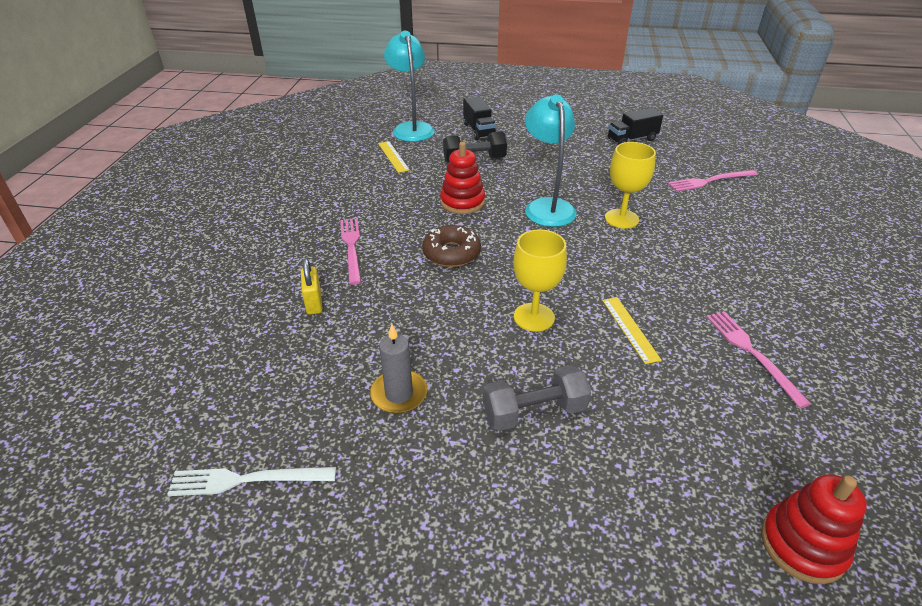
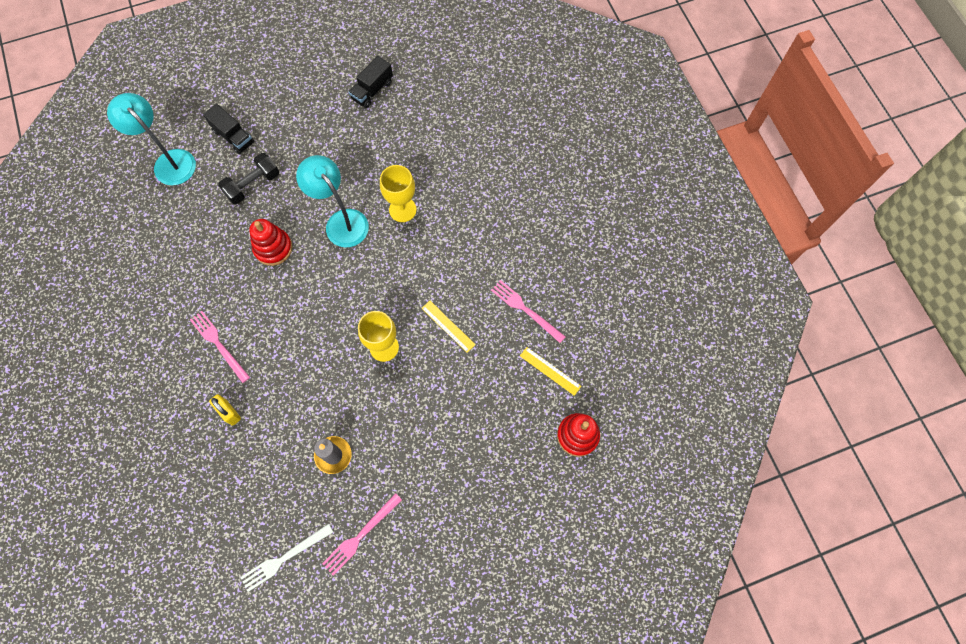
camera: 30 degrees left, 30 degrees up
(393, 156) = (179, 213): yellow ruler -> yellow ruler (550, 371)
(451, 253) = (297, 312): brown donut -> none
(534, 412) = (418, 425): grey dumbbell -> none
(710, 181) = (452, 126): pink fork -> pink fork (360, 535)

